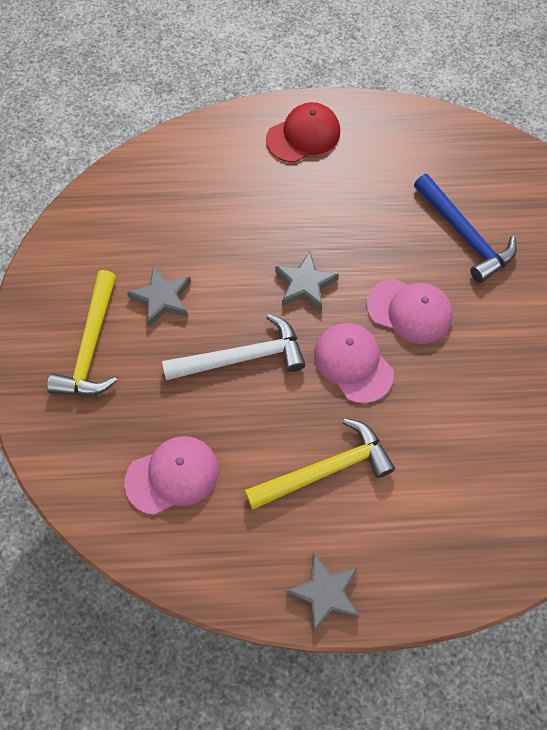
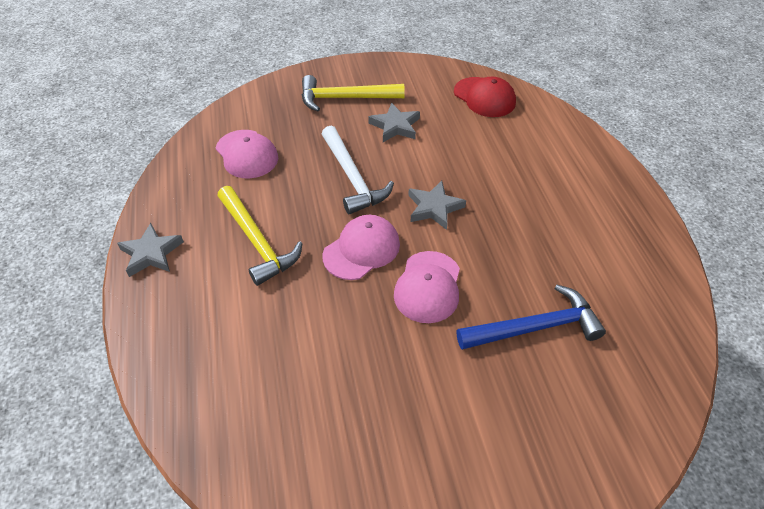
camera: 80 degrees right, 15 degrees down
(303, 135) = (598, 187): red cap -> red cap (484, 97)
(464, 235) = (535, 327): blue hammer -> blue hammer turned 150 degrees counterclockwise

